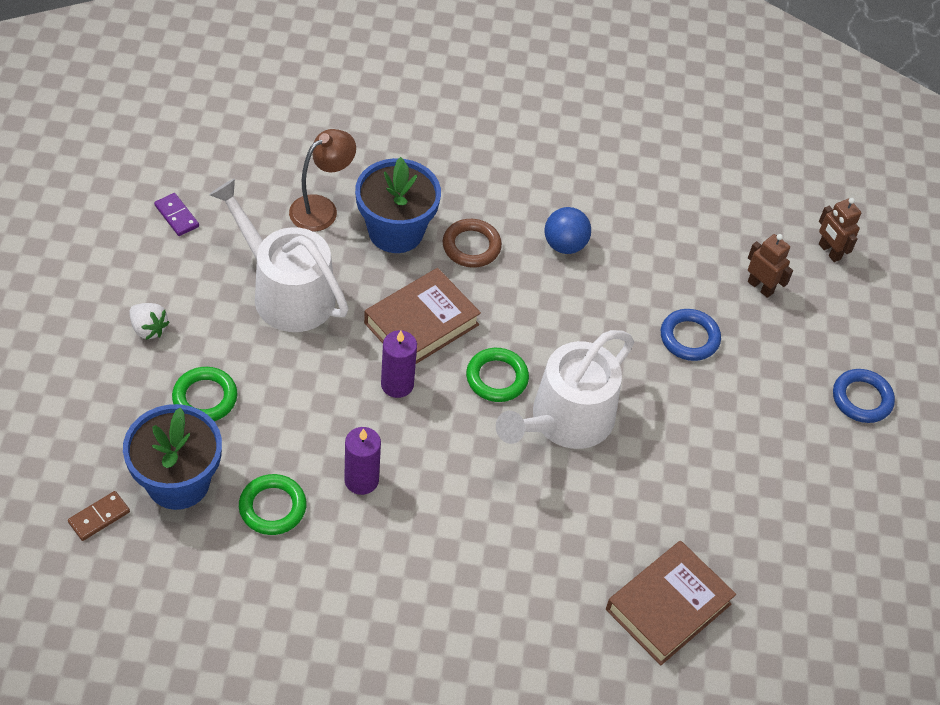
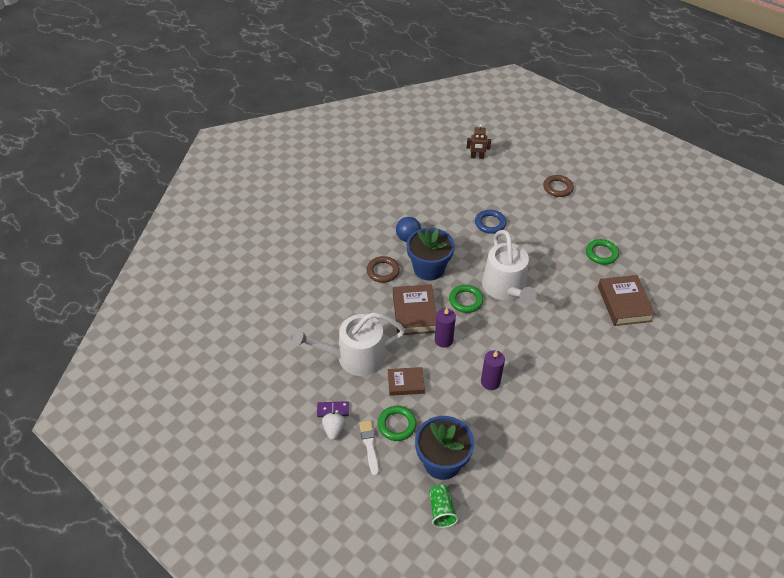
camera: 50 degrees left, 5 degrees down
(99, 517) = (441, 510): brown domino -> green cup
(148, 329) = (334, 429): white strawberry -> white strawberry turned 75 degrees counterclockwise
(150, 382) = (369, 445): none -> white brush
(177, 216) = (268, 381): purple domino -> purple domino (333, 410)
(272, 507) = (483, 427): green ring -> green ring (601, 254)
(284, 374) = (405, 383): none -> brown book
(321, 208) = (313, 317): brown lamp -> none
(395, 231) = (351, 295): blue flower pot -> blue flower pot (429, 268)
(760, 287) = (479, 187): brown robot -> none
(861, 399) = (557, 188): blue ring -> brown ring

